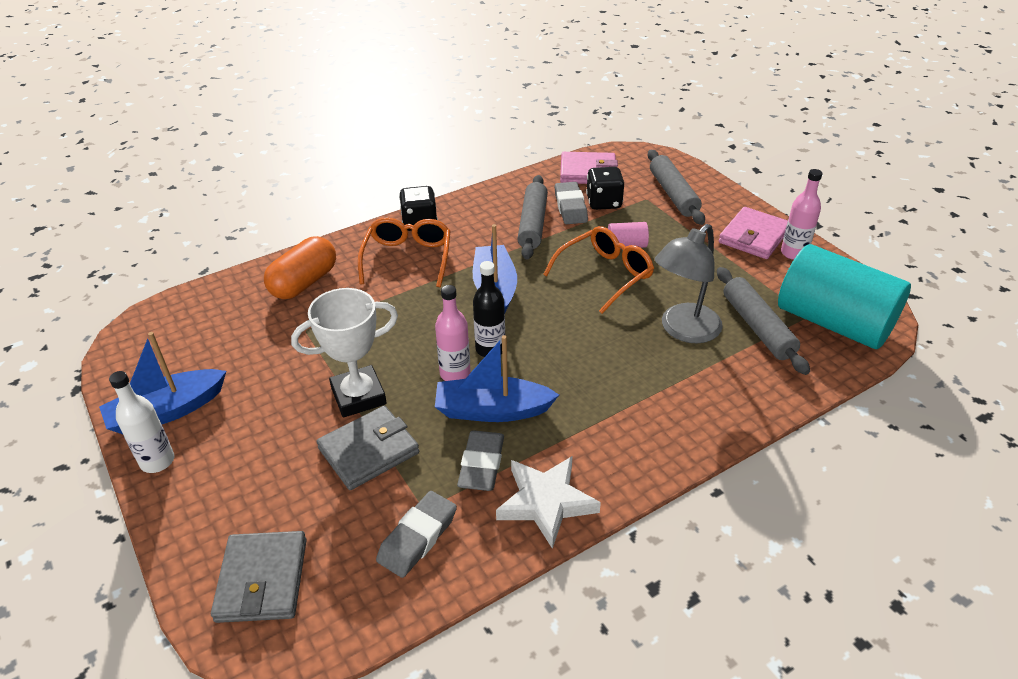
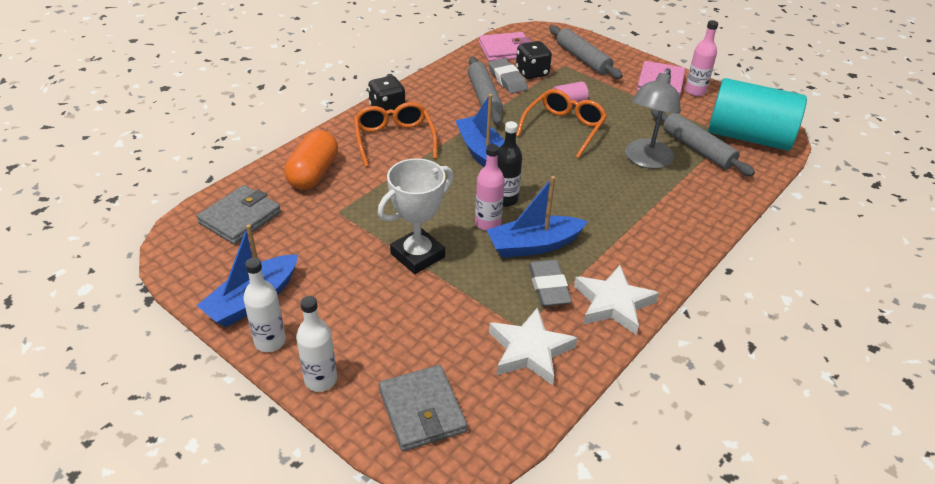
camera: 20 degrees left, 0 degrees up
(181, 517) = (321, 380): none -> white bottle
(369, 450) = (451, 295): grey wallet -> grey wallet (240, 218)
(417, 537) = (529, 350): grey eraser -> white star

